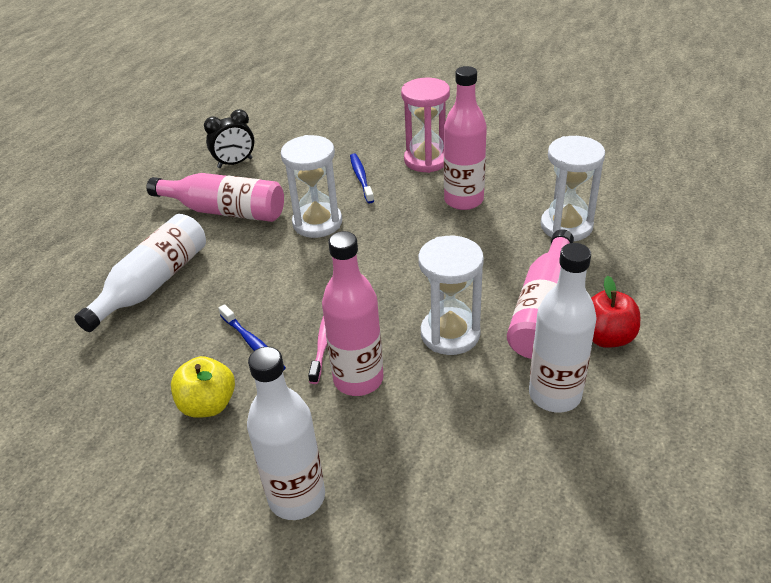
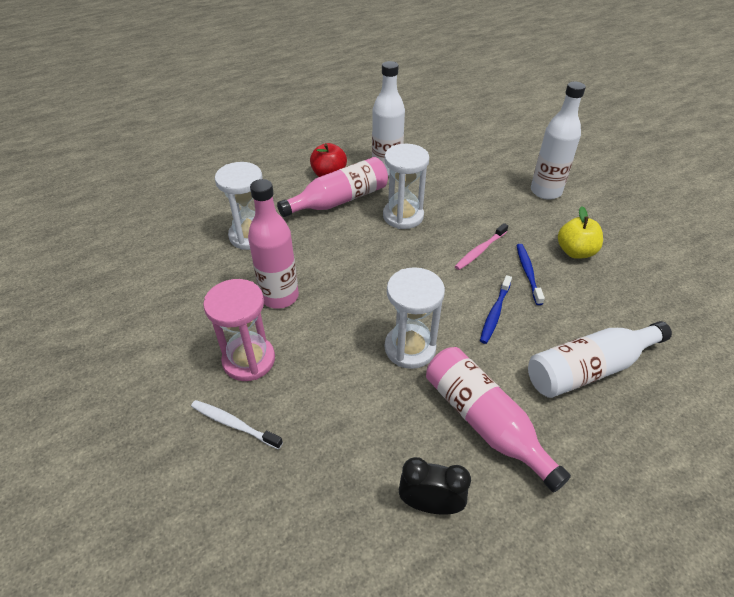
camera: 145 degrees left, 5 degrees up
(358, 379) = (476, 221): pink bottle -> none
(361, 178) = (326, 377): blue toothbrush -> blue toothbrush (494, 313)
(390, 135) = (234, 424): none -> white toothbrush

